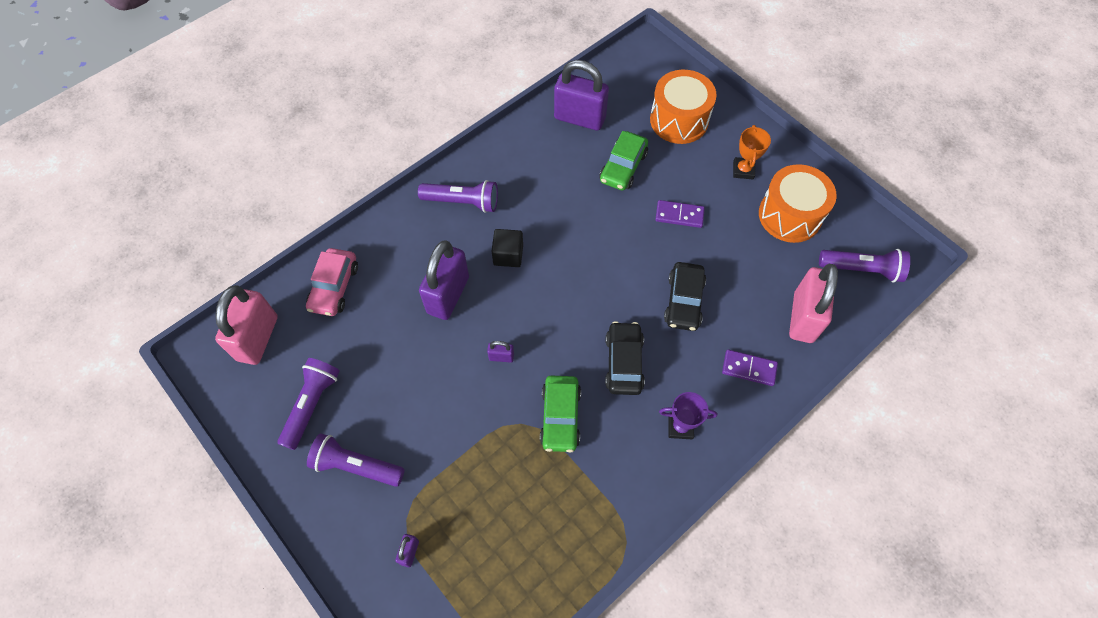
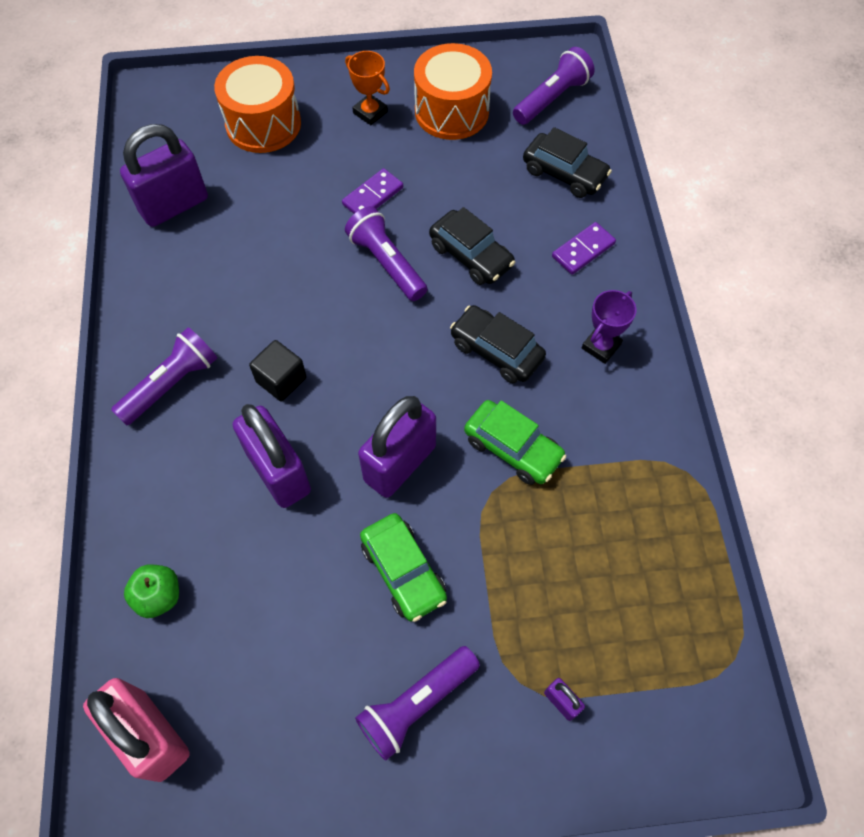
camera: 55 degrees left, 0 degrees up
(311, 405) = (298, 715): purple flashlight -> purple flashlight (387, 263)
(334, 287) = (159, 596): pink car -> green apple
(501, 357) = (400, 463): purple padlock -> purple padlock, size x2.36
(623, 167) = (272, 206): green car -> green car (403, 571)
(803, 317) = (564, 173): pink padlock -> black car

